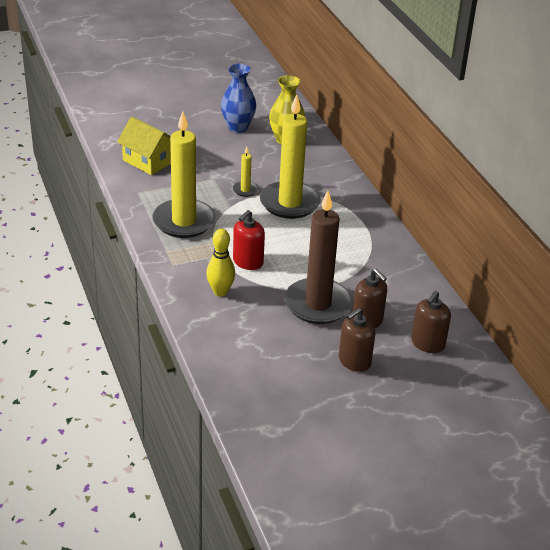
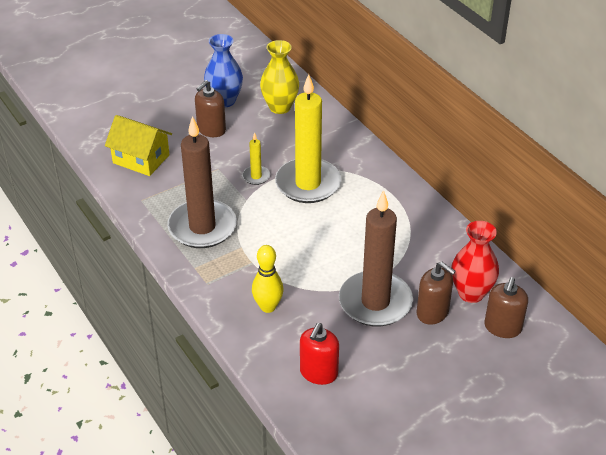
camera: 10 degrees left, 5 degrees up
(184, 221) = (202, 227): yellow candle -> brown candle
(248, 262) = (286, 264): red soap dispenser -> red soap dispenser (318, 373)
(354, 361) = (434, 364): brown soap dispenser -> brown soap dispenser (211, 130)
(408, 312) = (471, 293): none -> red vase

